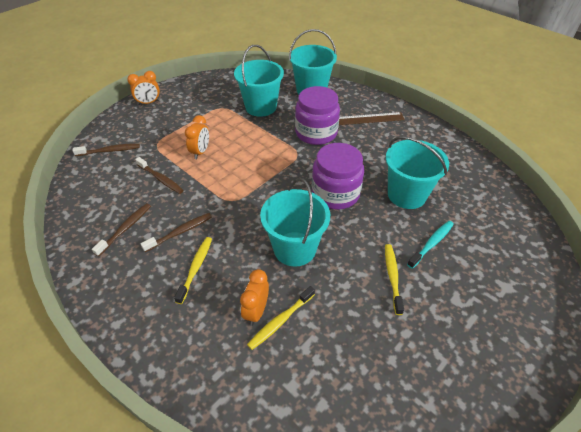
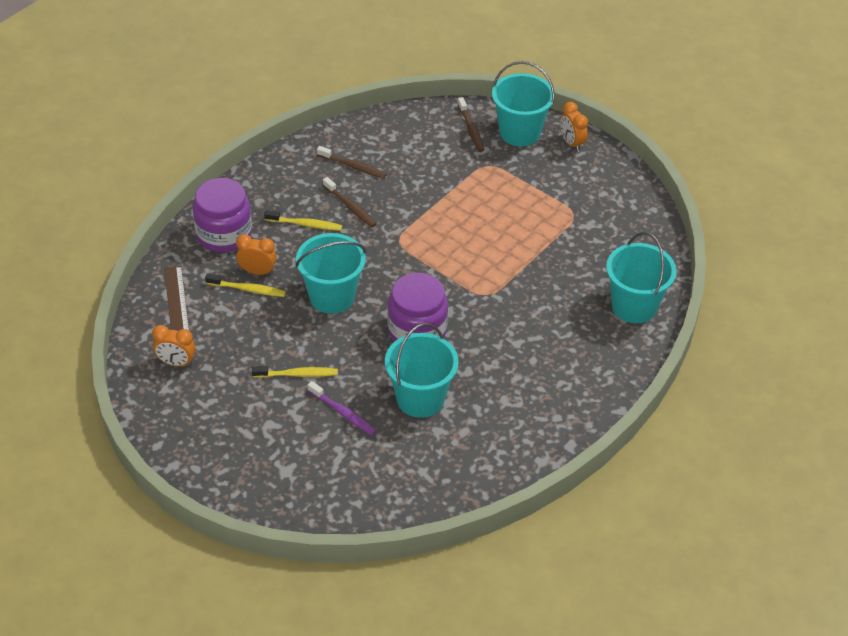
camera: 85 degrees right, 0 degrees up
(160, 179) = (428, 179): brown toothbrush -> none
(200, 152) = (478, 205): orange clock -> orange clock (176, 363)
(261, 107) = (581, 253): turquoise bucket -> turquoise bucket (519, 132)
(280, 321) = (247, 289): yellow toothbrush -> yellow toothbrush turned 150 degrees clockwise
(316, 133) = (531, 312): purple jar -> purple jar (224, 234)
(369, 119) = (573, 371): brown ruler -> brown ruler (176, 302)
(431, 244) = (343, 413): turquoise toothbrush -> purple toothbrush

